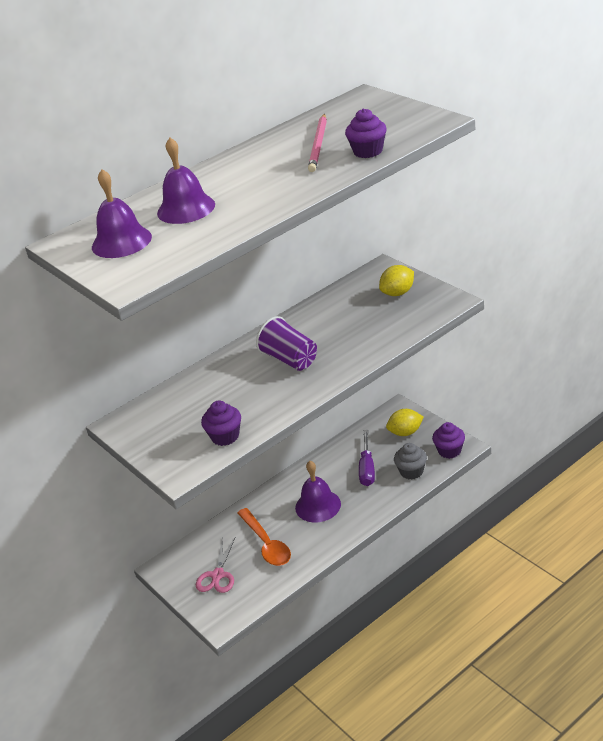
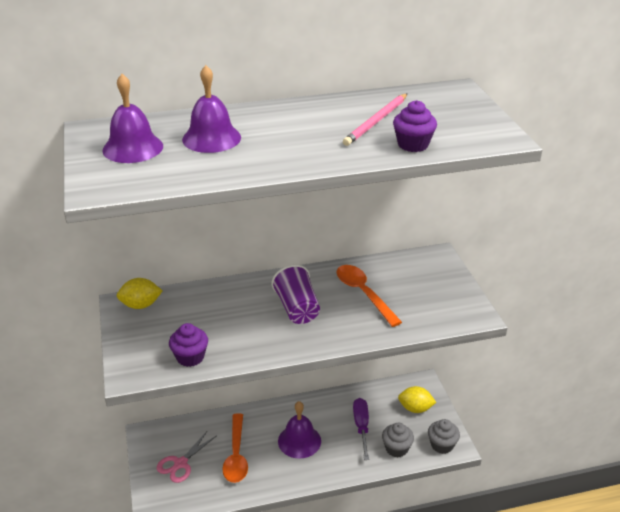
camera: 20 degrees right, 0 degrees up
(340, 324) = (363, 294): none -> orange spoon
(367, 469) = (361, 427): purple screwdriver -> purple screwdriver turned 150 degrees clockwise
(398, 293) = (434, 286): yellow lemon -> yellow lemon (141, 305)
(449, 451) = (442, 445): purple cupcake -> grey cupcake

